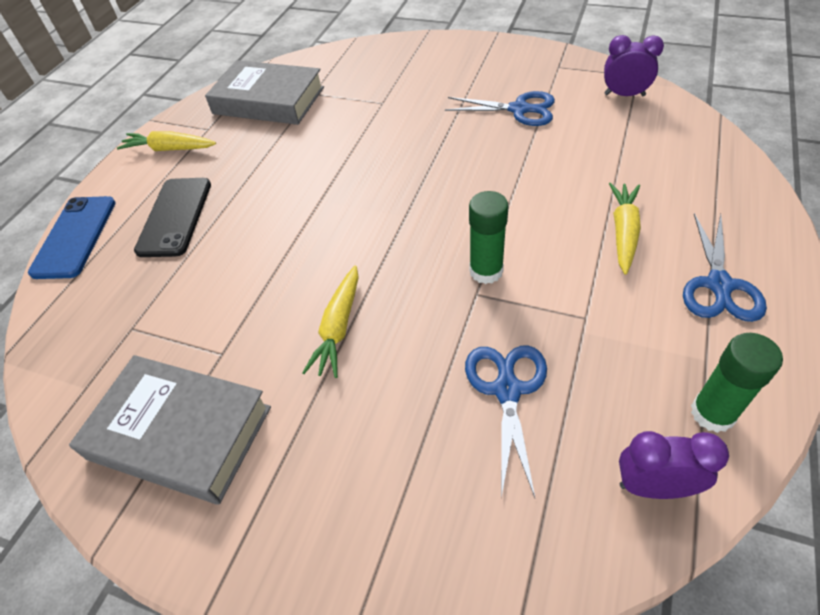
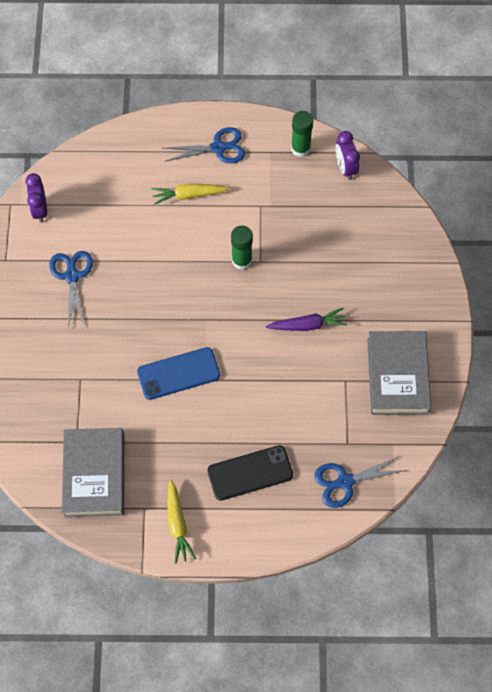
camera: 115 degrees left, 15 degrees up
(75, 237) = (289, 535): blue phone -> blue phone (178, 373)
(338, 328) = (307, 325): yellow carrot -> purple carrot
(507, 390) = (318, 232): blue scissors -> blue scissors (345, 482)

